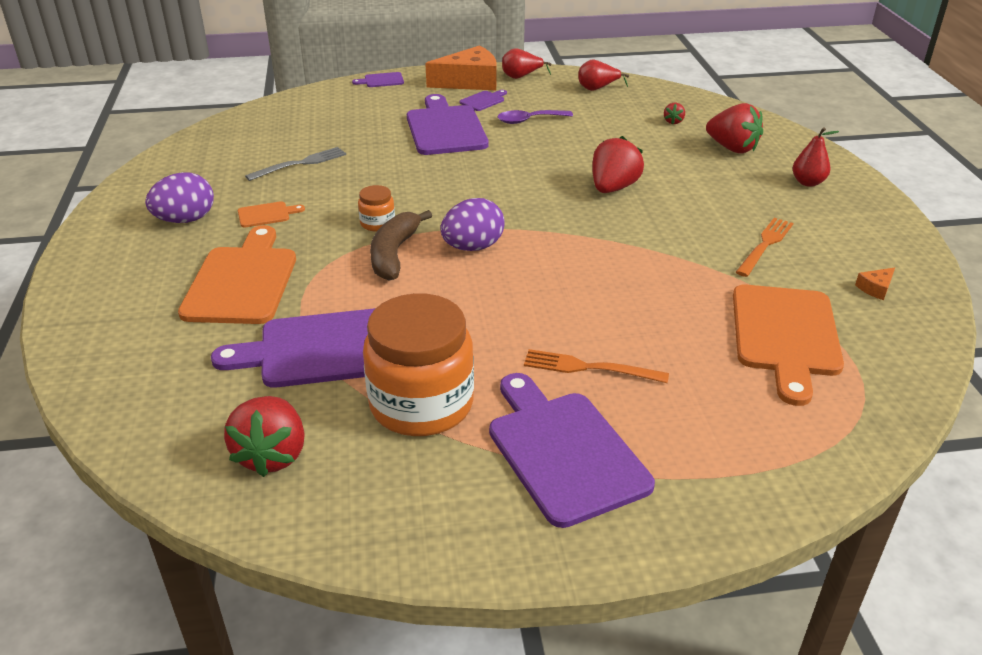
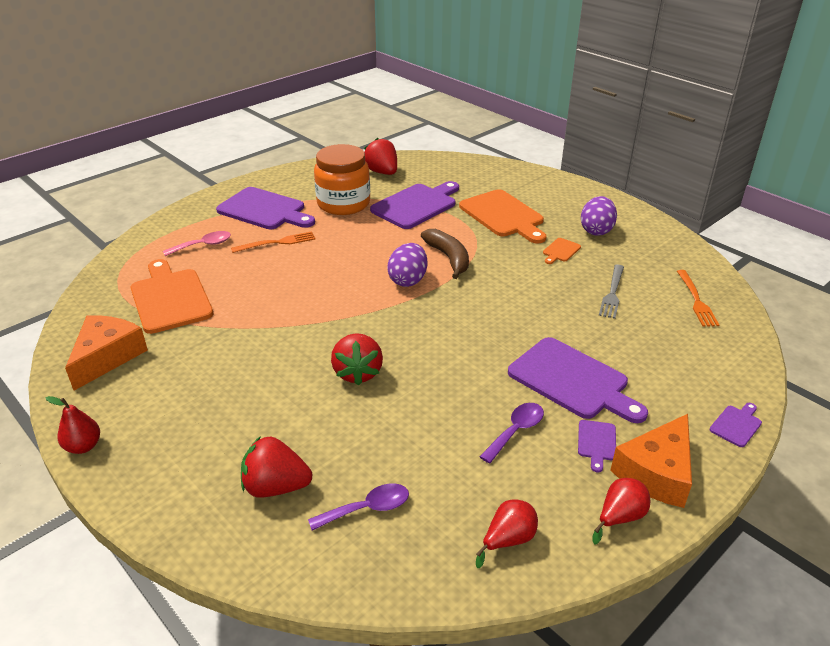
camera: 145 degrees right, 0 degrees up
(377, 223) = (487, 272): orange jar -> none
(673, 122) = (367, 509): red strawberry -> purple spoon
(708, 412) = (203, 245): none -> pink spoon
(765, 244) = (201, 364): orange fork -> orange fork (697, 301)
(808, 182) = (177, 463): red pear -> red pear (83, 446)
(875, 288) = (107, 357): orange cheese -> orange cheese, size x2.46

